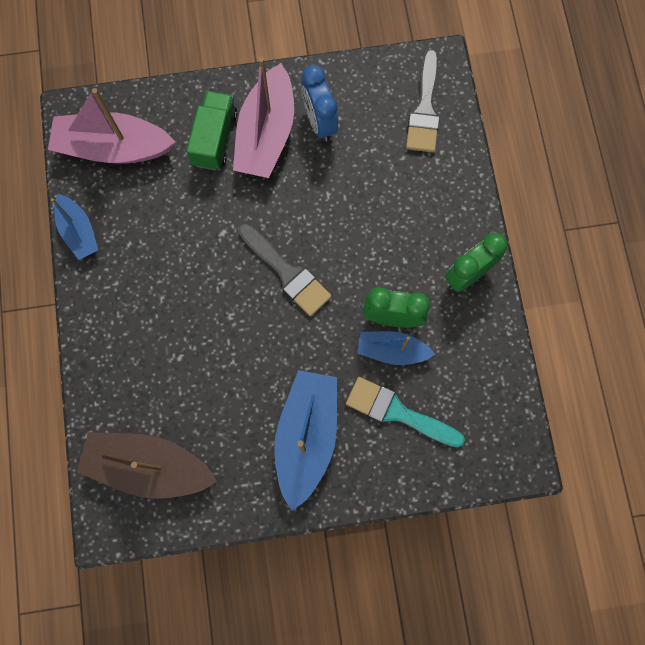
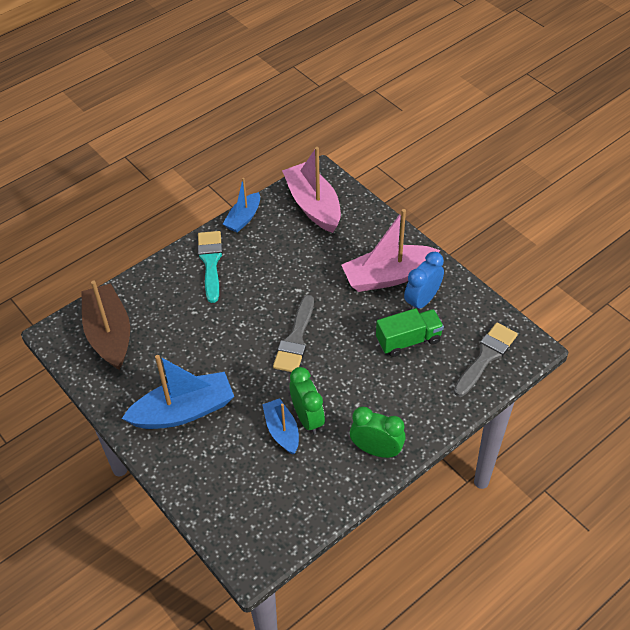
camera: 60 degrees right, 25 degrees down
(215, 139) = (362, 251): green truck -> green truck (408, 340)
(398, 412) = (237, 458): turquoise brush -> turquoise brush (210, 262)
(424, 109) = (486, 357): grey brush -> grey brush turned 150 degrees clockwise

